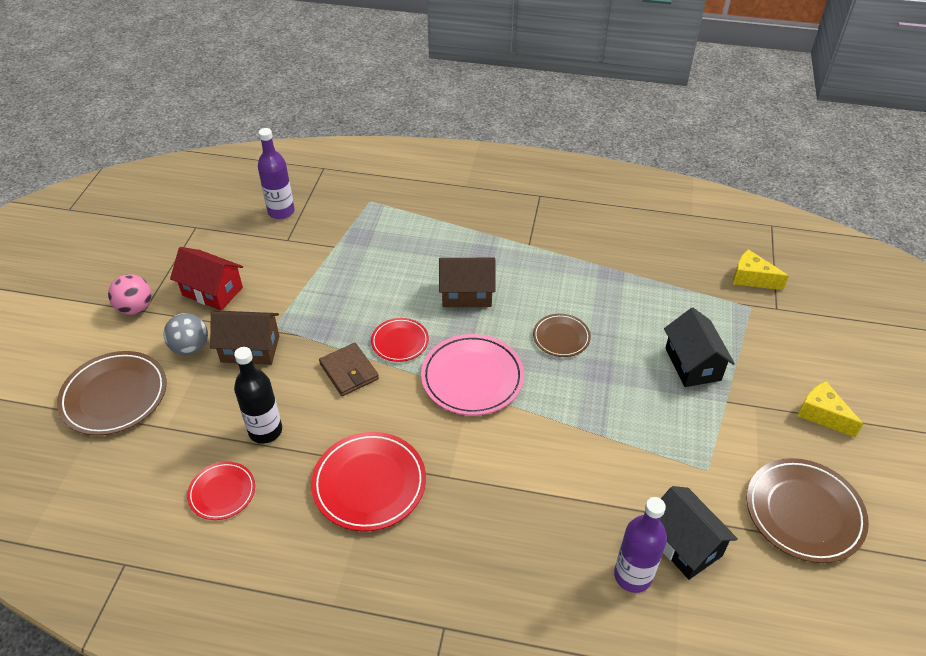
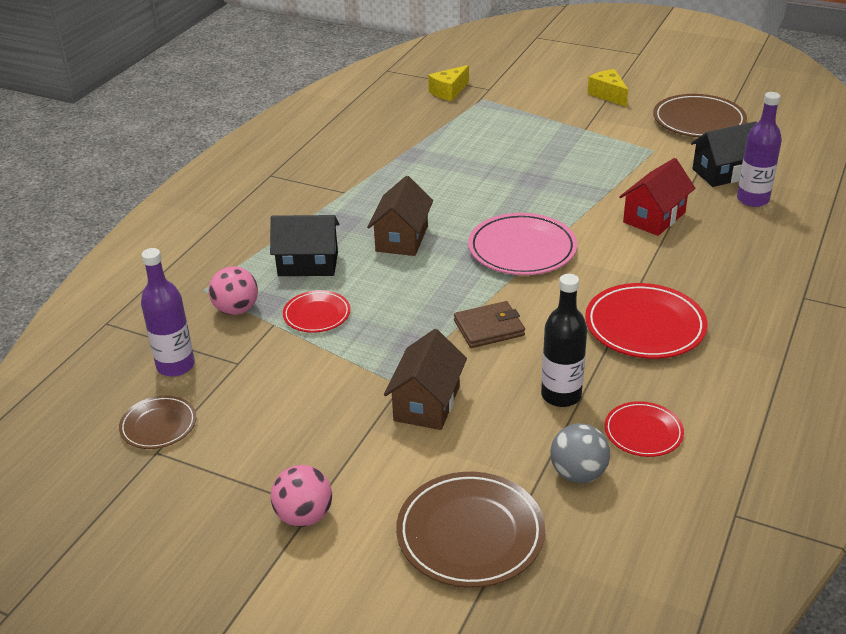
camera: 75 degrees left, 10 degrees down
(190, 348) = (405, 458): grey ball -> grey ball (578, 473)
(212, 291) = (305, 435): red house -> red house (654, 217)
(349, 223) = (236, 309): none -> pink ball
(400, 342) = (456, 289): red plate -> red plate (317, 314)
(561, 337) = (485, 193): brown plate -> brown plate (158, 425)
(692, 364) = (540, 136): black house -> black house (308, 264)
(822, 415) = (608, 95): yellow cheese -> yellow cheese turned 90 degrees clockwise

